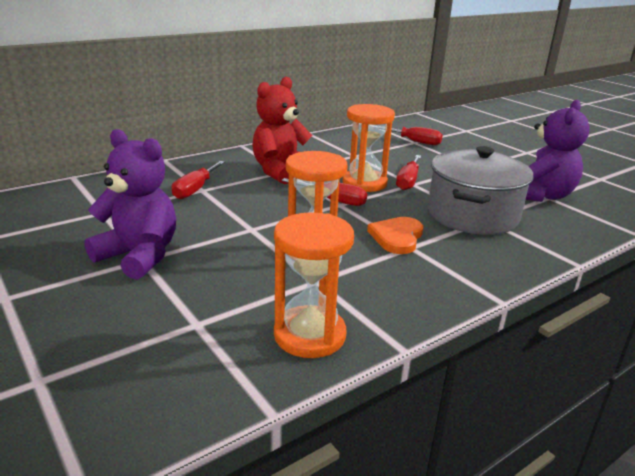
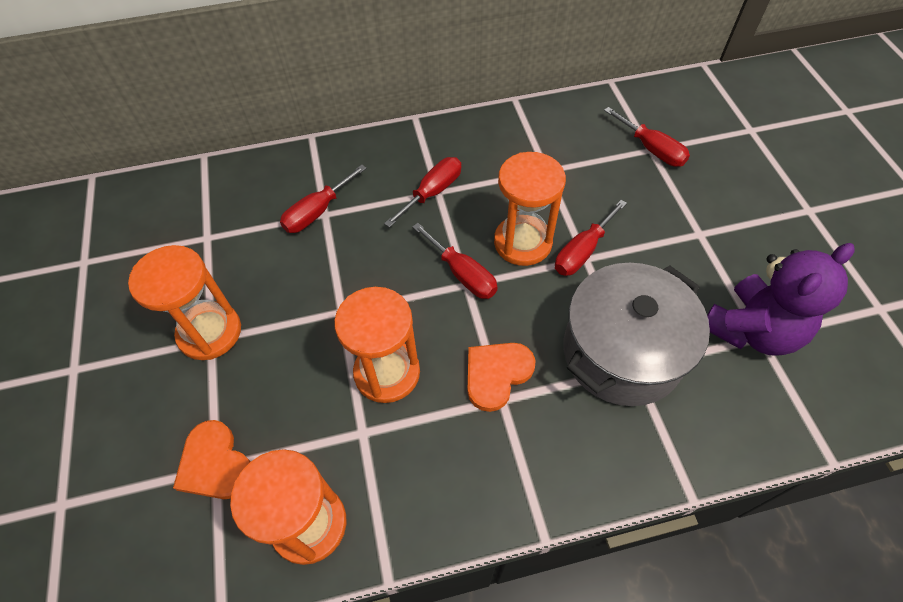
camera: 25 degrees right, 30 degrees up
(139, 256) = (210, 332): purple teddy bear -> orange hourglass
(195, 322) = (215, 464): none -> orange heart
(281, 172) = (432, 192): red teddy bear -> red screwdriver

